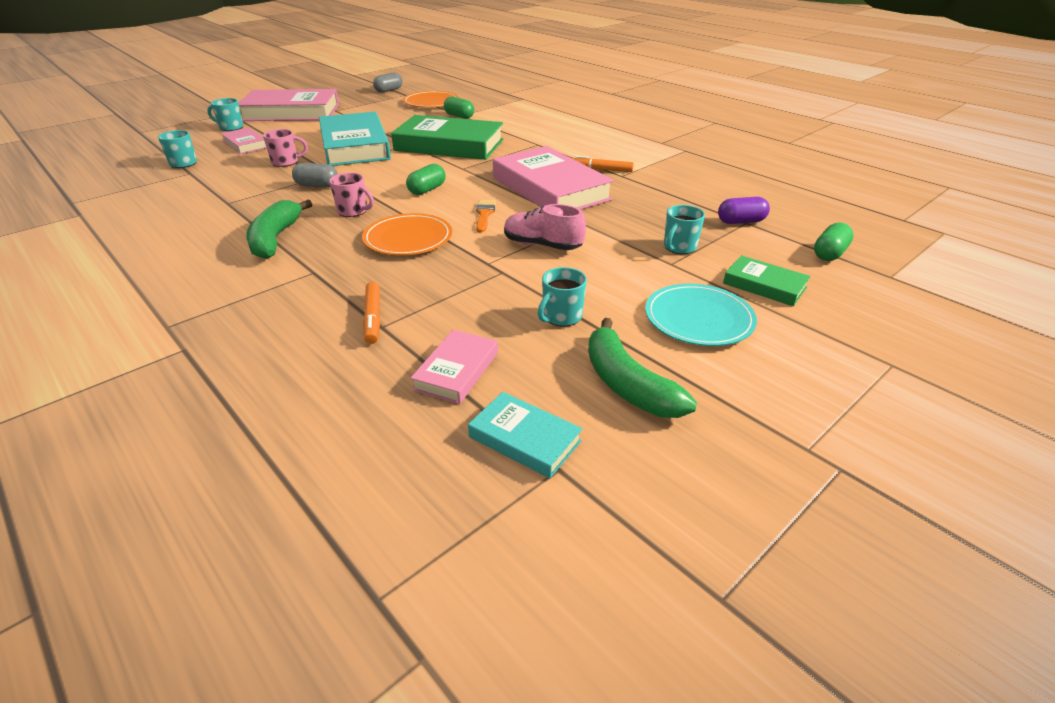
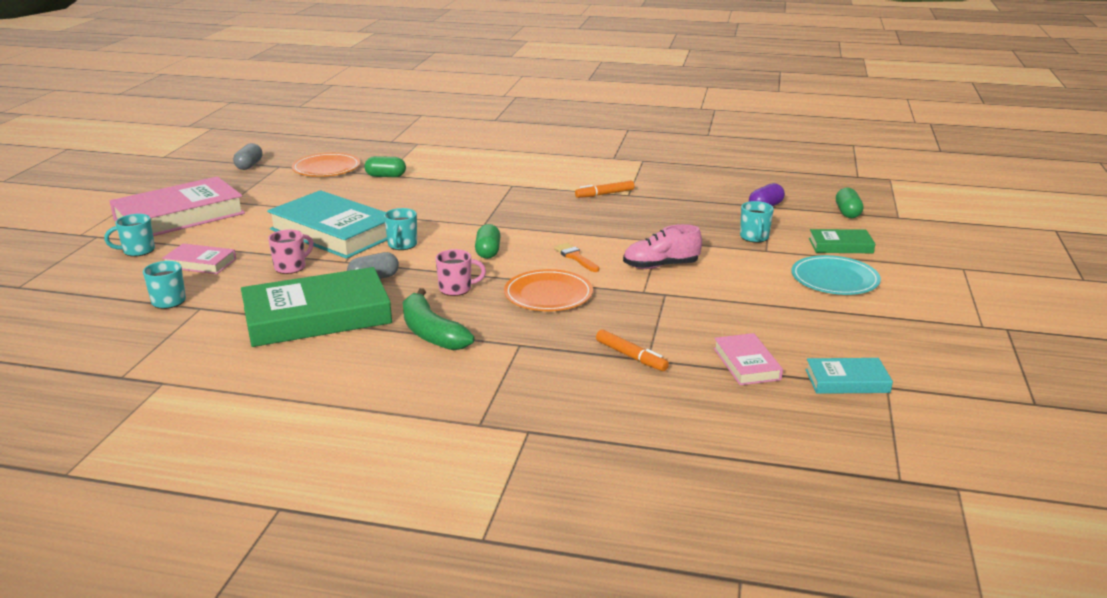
camera: 35 degrees left, 10 degrees down
(449, 145) = (431, 207): green book -> green book (317, 316)
(550, 188) = (591, 221): pink book -> none
(561, 317) = (754, 308): turquoise mug -> turquoise mug (402, 245)
(627, 384) = (853, 331): green banana -> none

